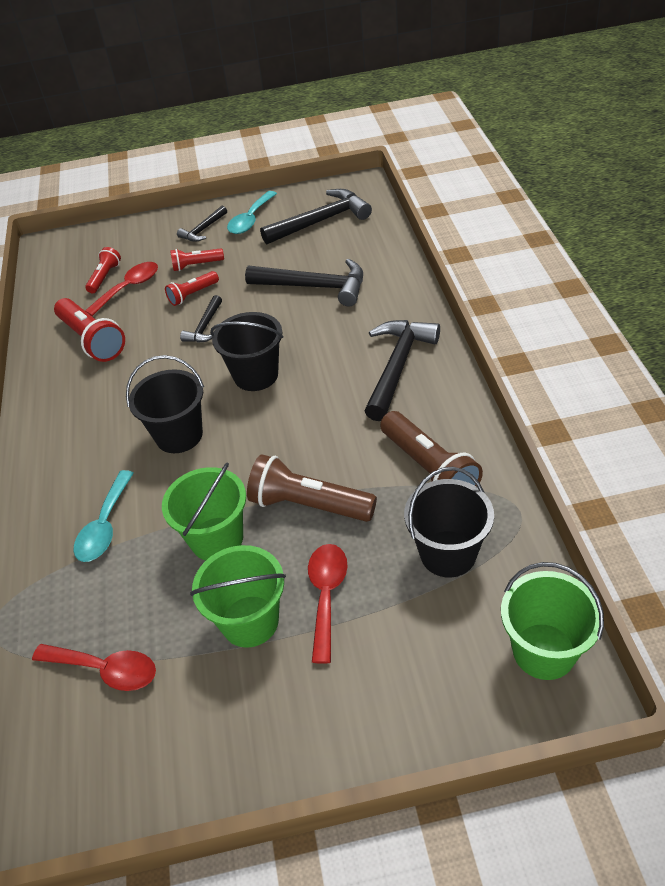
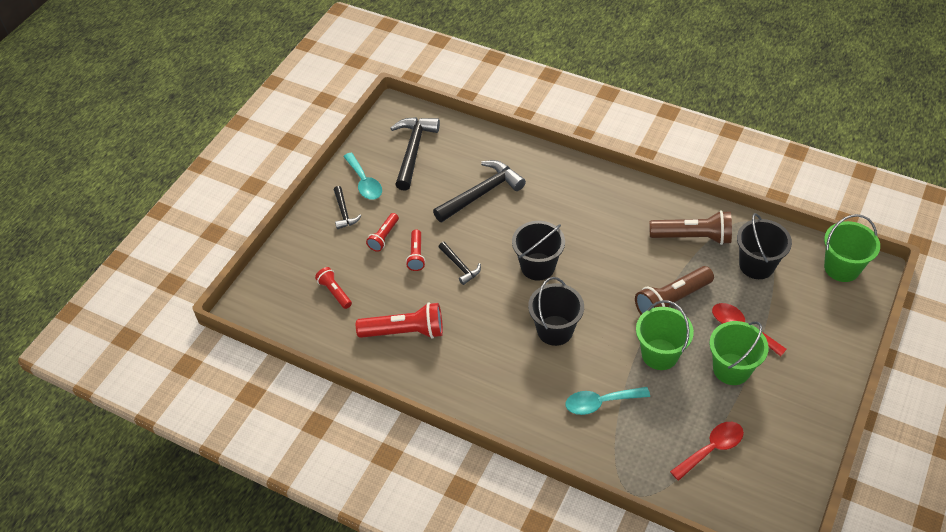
camera: 55 degrees left, 5 degrees up
(105, 526) = (600, 403): turquoise spoon -> turquoise spoon turned 120 degrees clockwise
(129, 288) = (366, 284): red spoon -> none
(397, 367) = (600, 201): black hammer -> none

